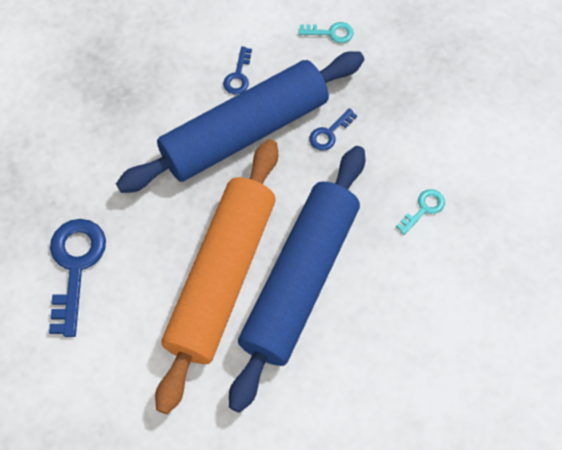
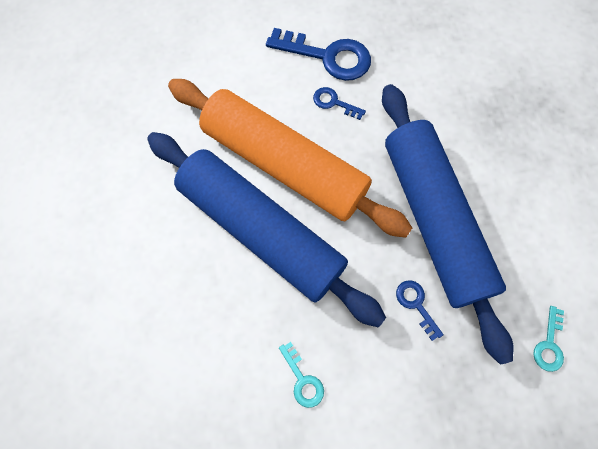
camera: 105 degrees right, 5 degrees up
(238, 75) = (503, 229): blue key -> blue key (334, 103)

